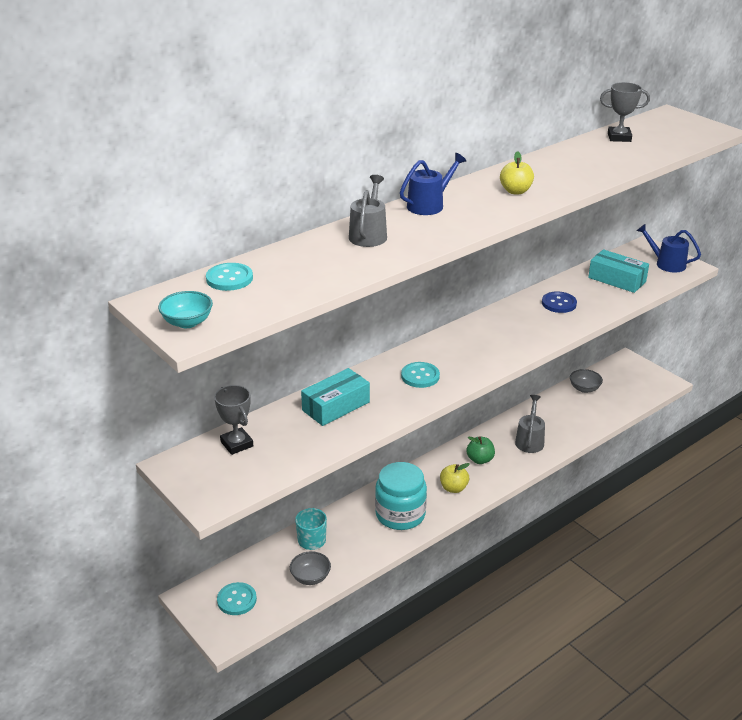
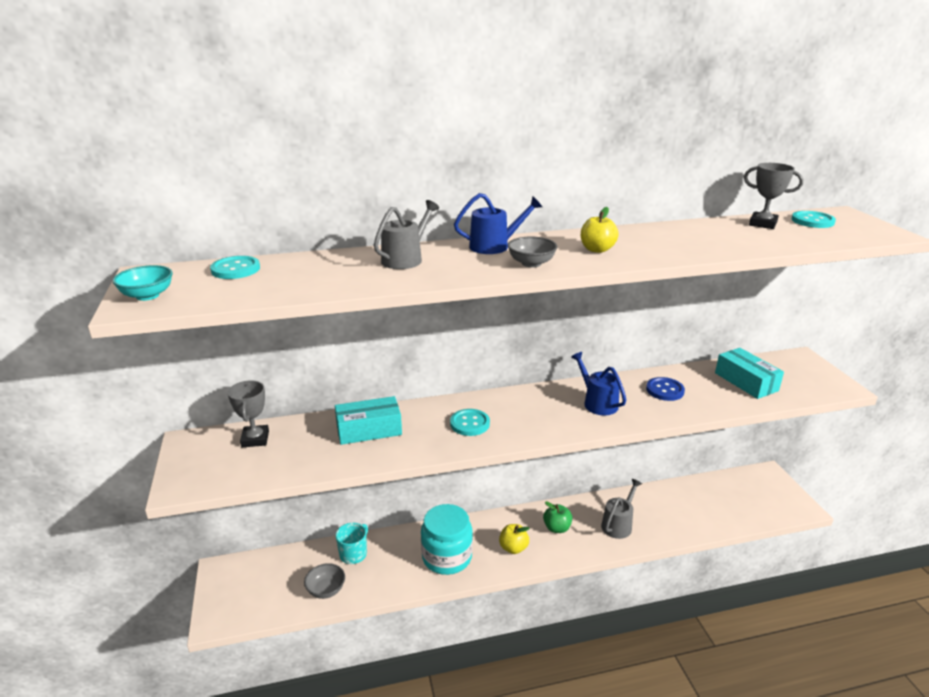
camera: 25 degrees right, 5 degrees down
(237, 600) = (251, 587): turquoise button -> turquoise button (812, 221)
(584, 389) = (706, 489): grey bowl -> grey bowl (531, 263)
(666, 264) = (815, 379): blue watering can -> blue watering can (597, 403)

